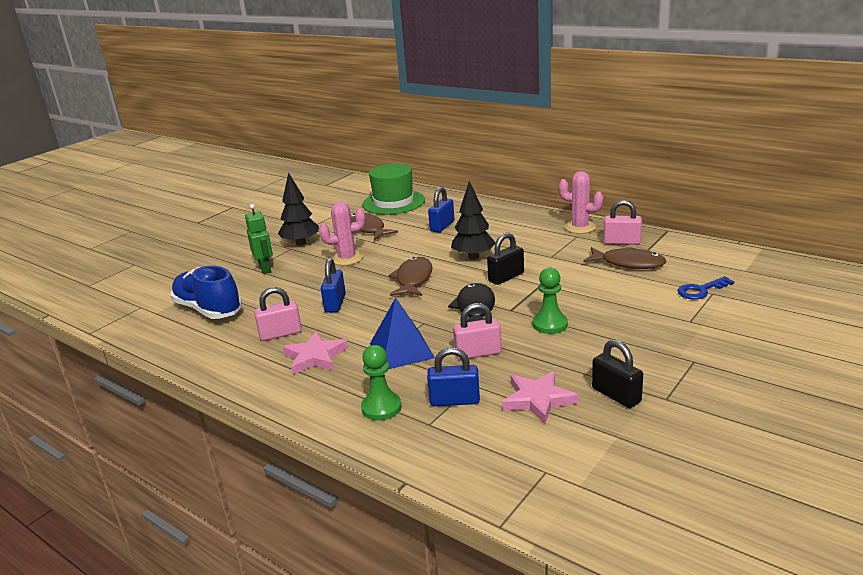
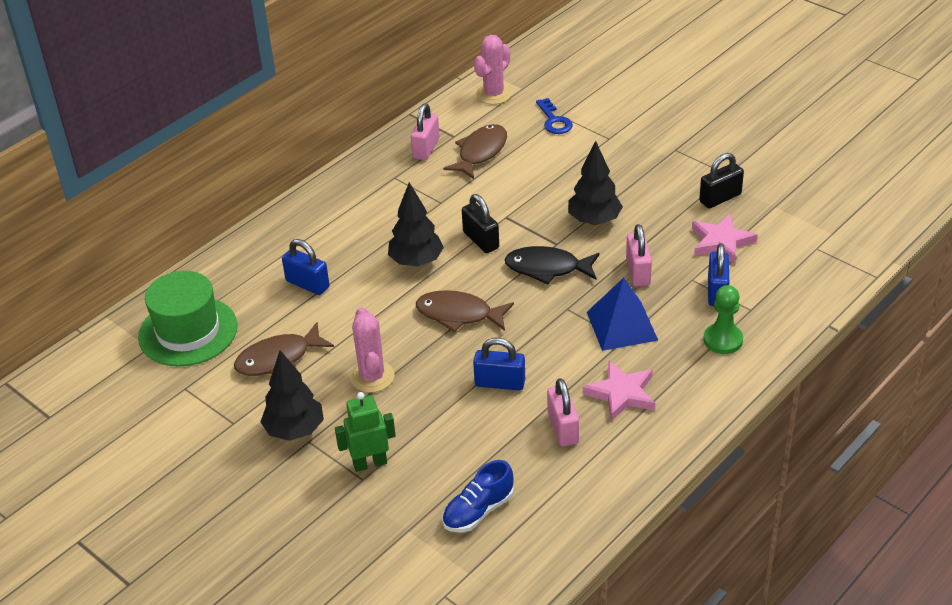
camera: 85 degrees left, 15 degrees up
(208, 309) = (478, 511): blue shoe -> blue shoe, size x0.64
(550, 324) = (594, 220): green pawn -> black tree
(580, 227) = (371, 171): pink cactus -> pink cactus (493, 94)

